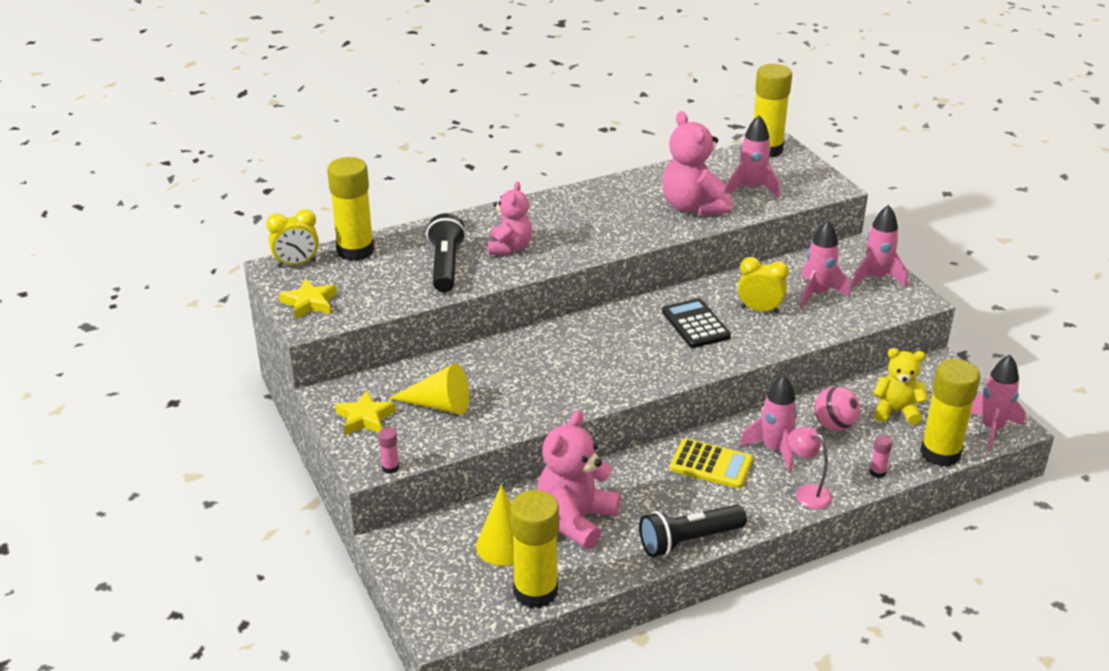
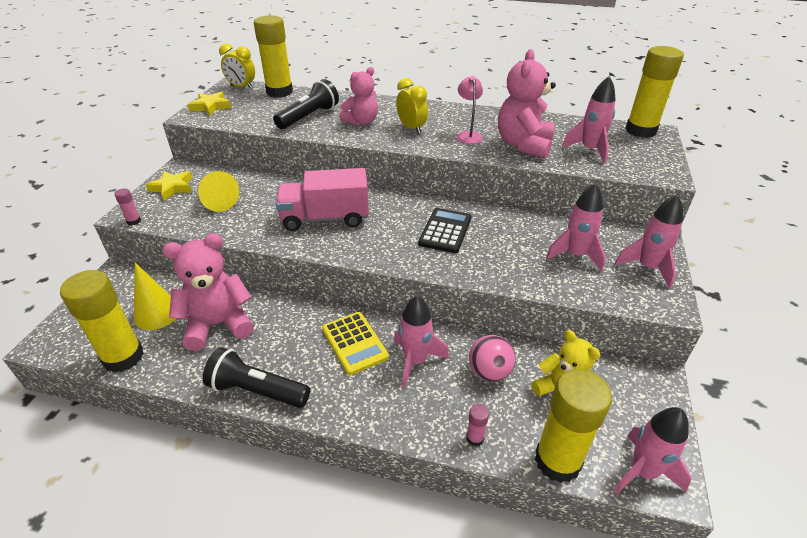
camera: 40 degrees right, 5 degrees up
(576, 366) = (325, 218): none -> pink truck
(759, 310) = (509, 244): yellow clock -> yellow clock (411, 128)
(806, 493) = (392, 414): pink lamp -> pink lamp (468, 135)

